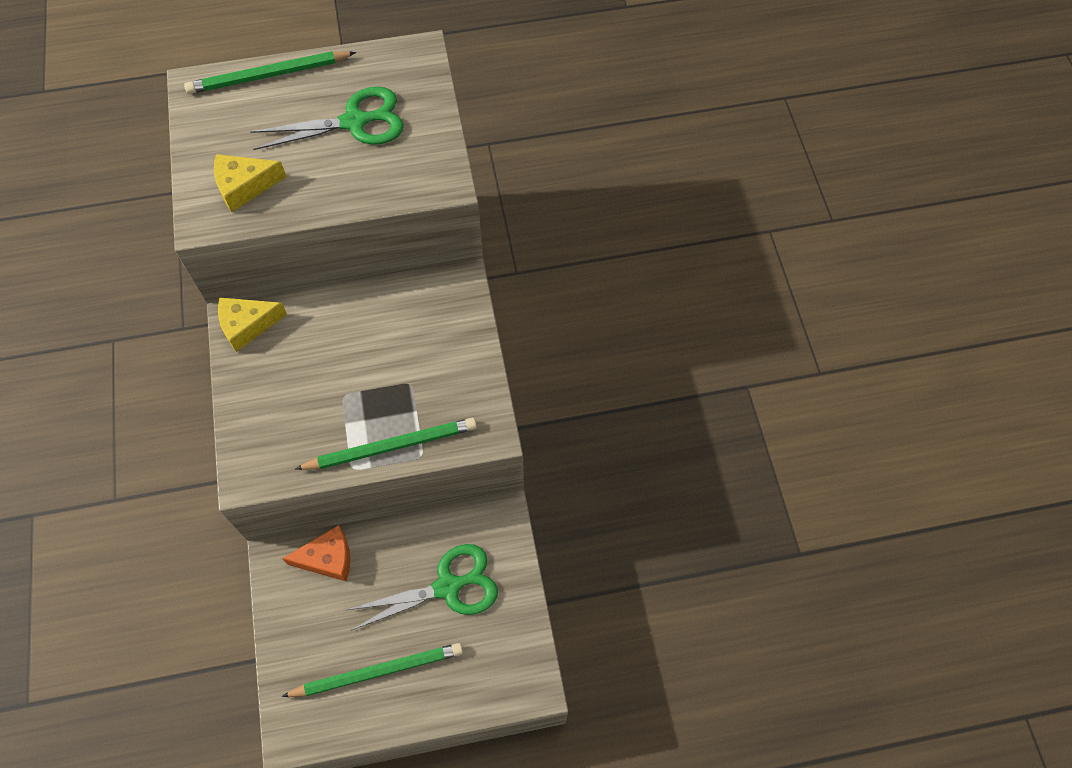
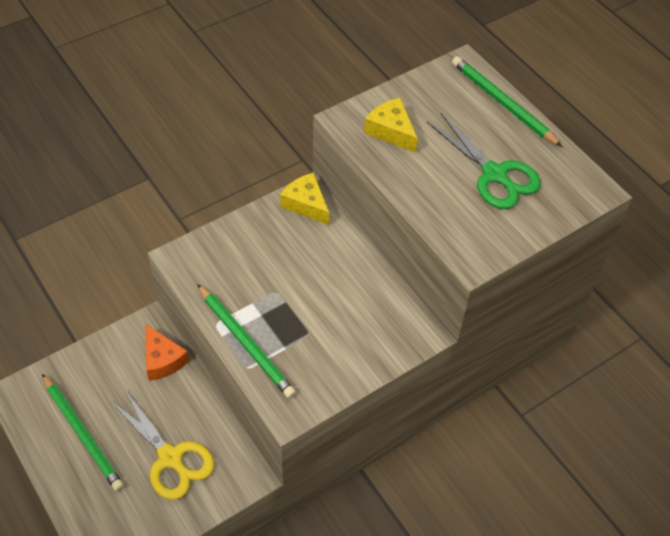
camera: 65 degrees right, 10 degrees down
(447, 587) = (170, 457): green scissors -> yellow scissors

